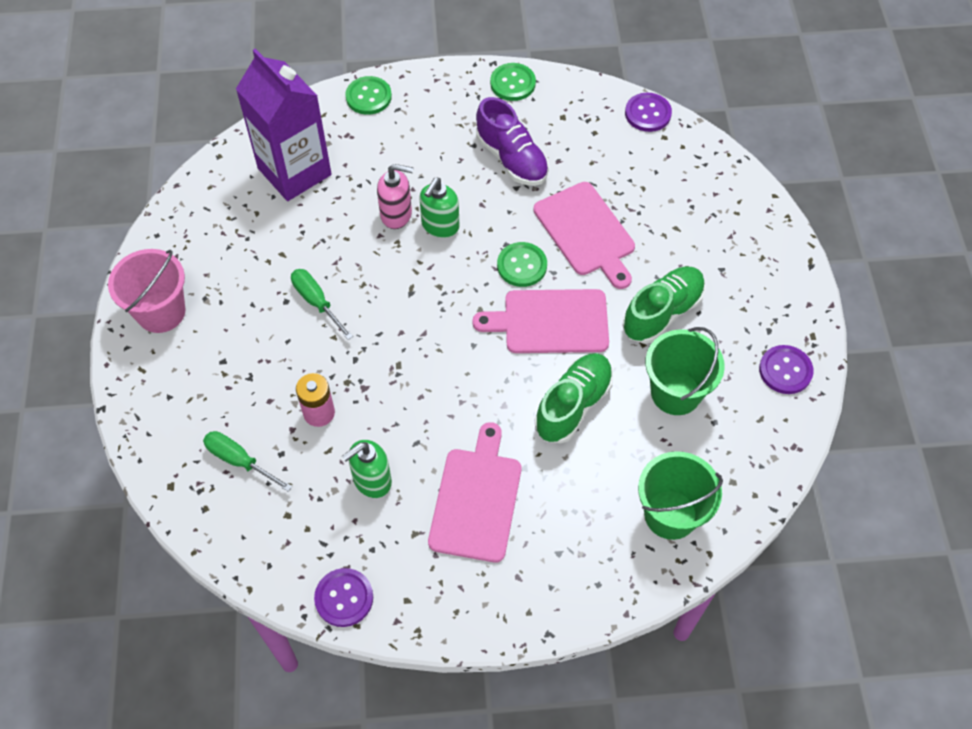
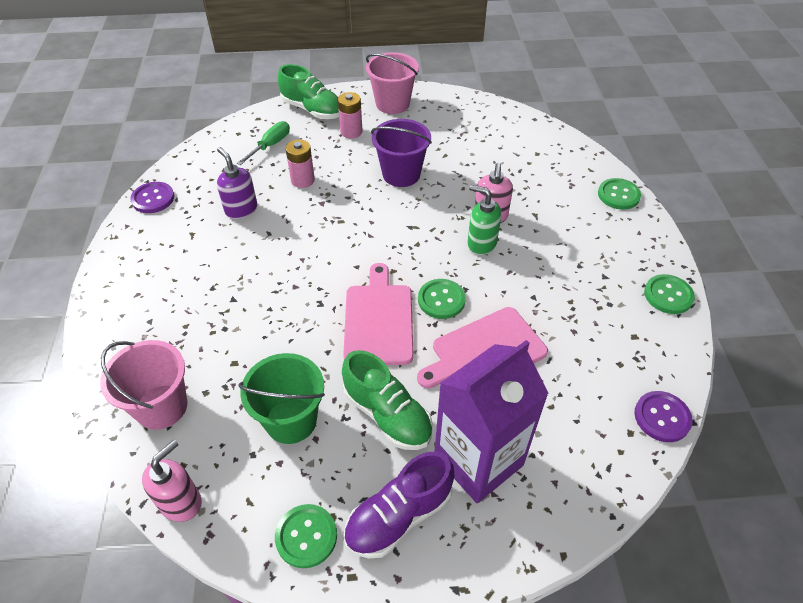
camera: 90 degrees right, 10 degrees down
(220, 361) = (351, 132): none -> pink battery
(294, 171) = (526, 157): purple carton -> purple carton (478, 460)
(316, 301) = (401, 174): green screwdriver -> purple bucket
(372, 480) = (241, 209): green soap dispenser -> purple soap dispenser
(476, 499) = (211, 268): pink cutting board -> none
(512, 159) = (568, 294): purple shoe -> purple shoe (399, 516)
(573, 405) = (288, 335): green shoe -> green shoe (312, 110)
(670, 514) = (161, 407): green bucket -> pink bucket
(768, 475) = (181, 502): none -> pink soap dispenser
(785, 370) = (306, 536): purple button -> green button

